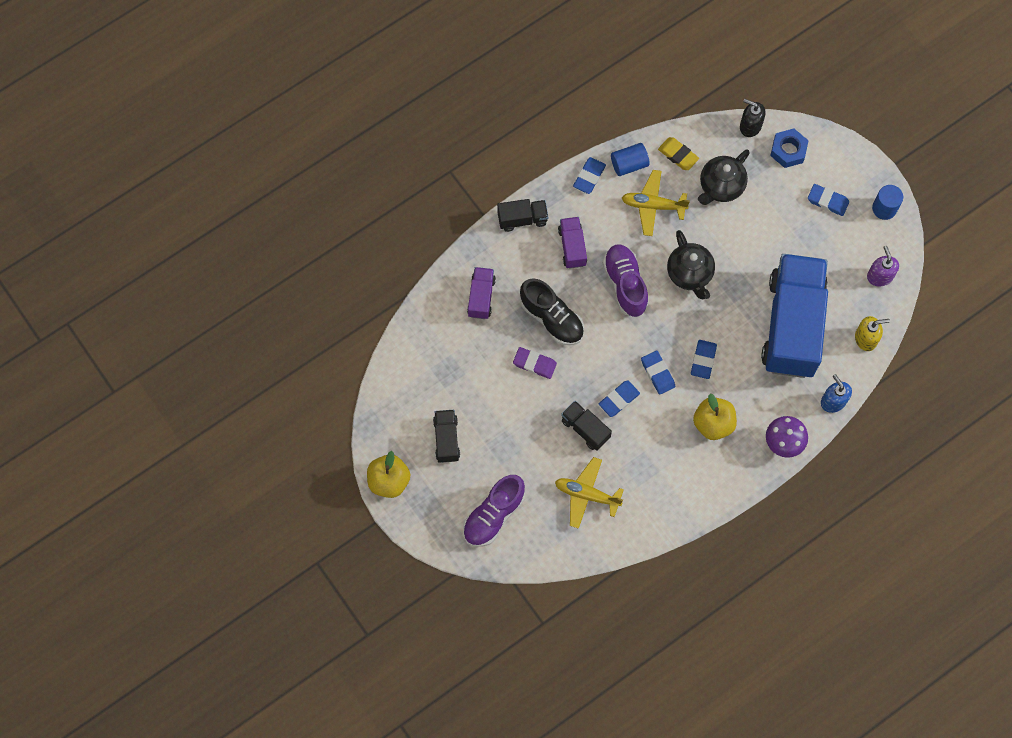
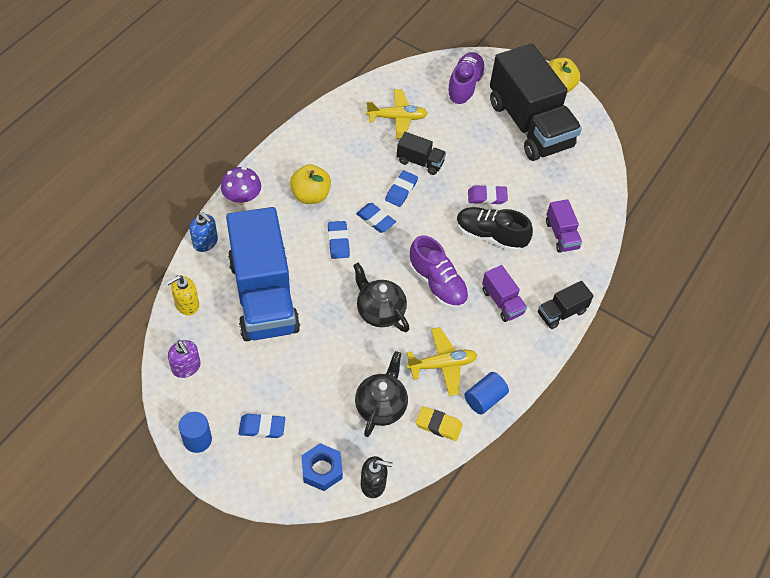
camera: 155 degrees right, 15 degrees down
(446, 439) = (529, 125): black truck -> black truck, size x2.34
(589, 177) = (518, 373): blue eraser -> none

